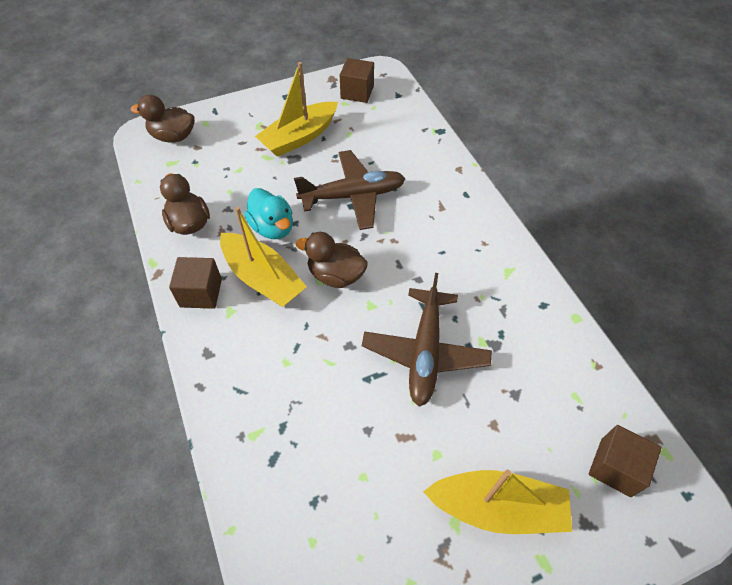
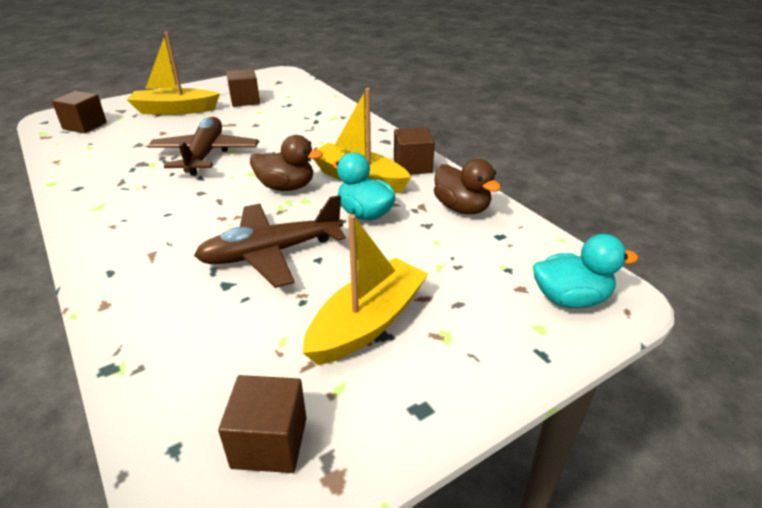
camera: 170 degrees right, 20 degrees down
(173, 136) = (570, 299): brown duck -> turquoise duck
(387, 532) = (245, 100): none -> brown cube

